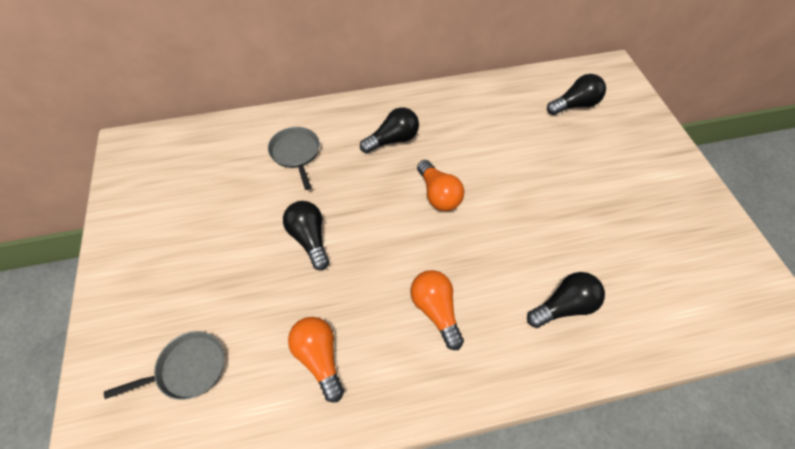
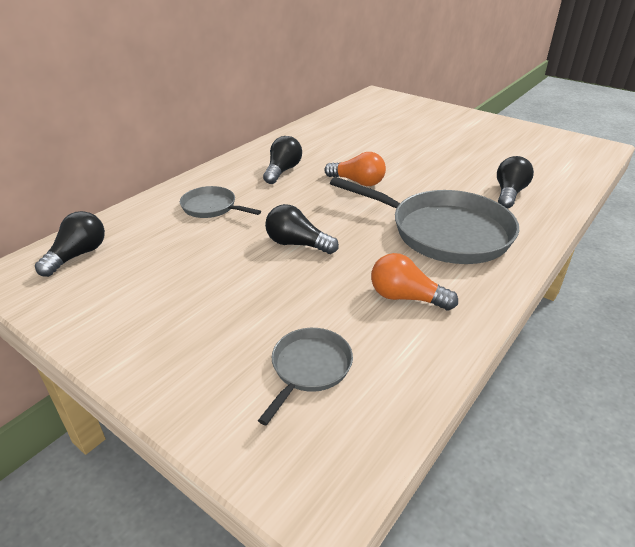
camera: 40 degrees left, 20 degrees down
(436, 311) = (443, 232): orange light bulb -> grey pan
(575, 105) = (379, 114): black light bulb -> black light bulb (78, 255)

